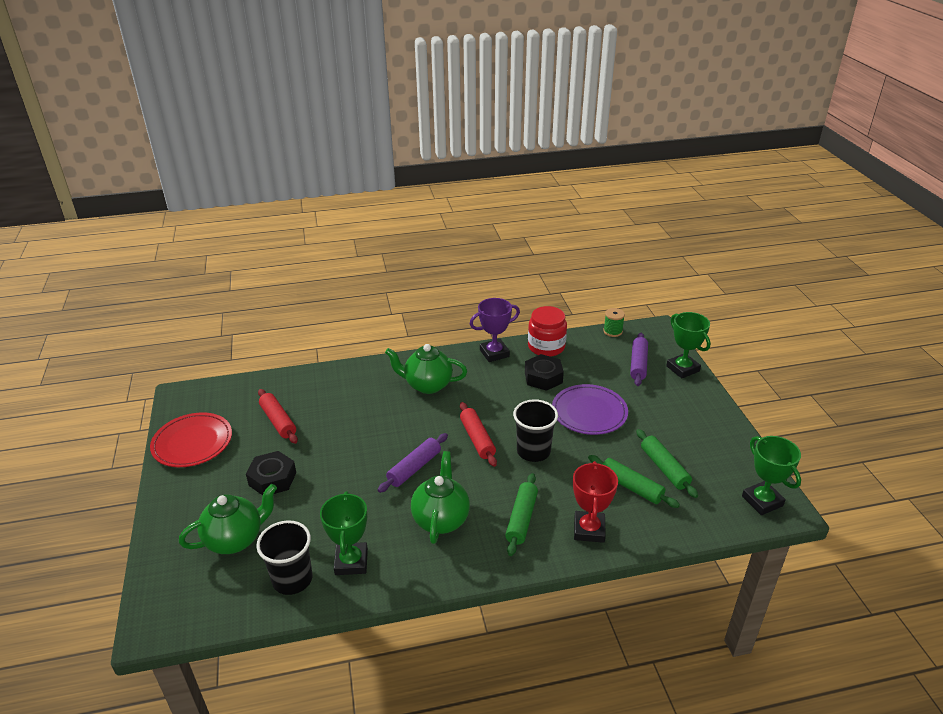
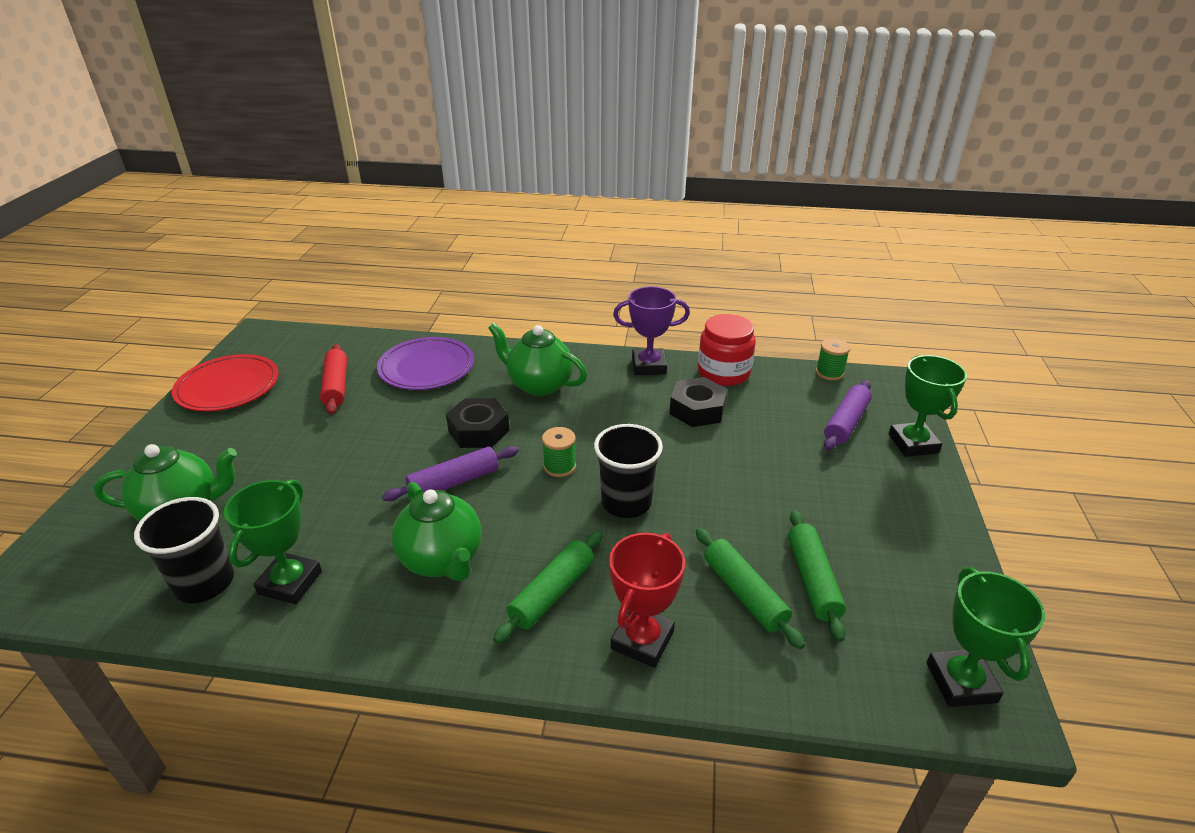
camera: 20 degrees right, 0 degrees up
(272, 479) = (279, 450): black nut -> black nut (478, 430)
(441, 519) = (442, 560): green teapot -> green teapot turned 120 degrees clockwise
(477, 439) = (559, 466): red rolling pin -> green spool
(589, 412) = (737, 470): purple plate -> purple plate (426, 368)

